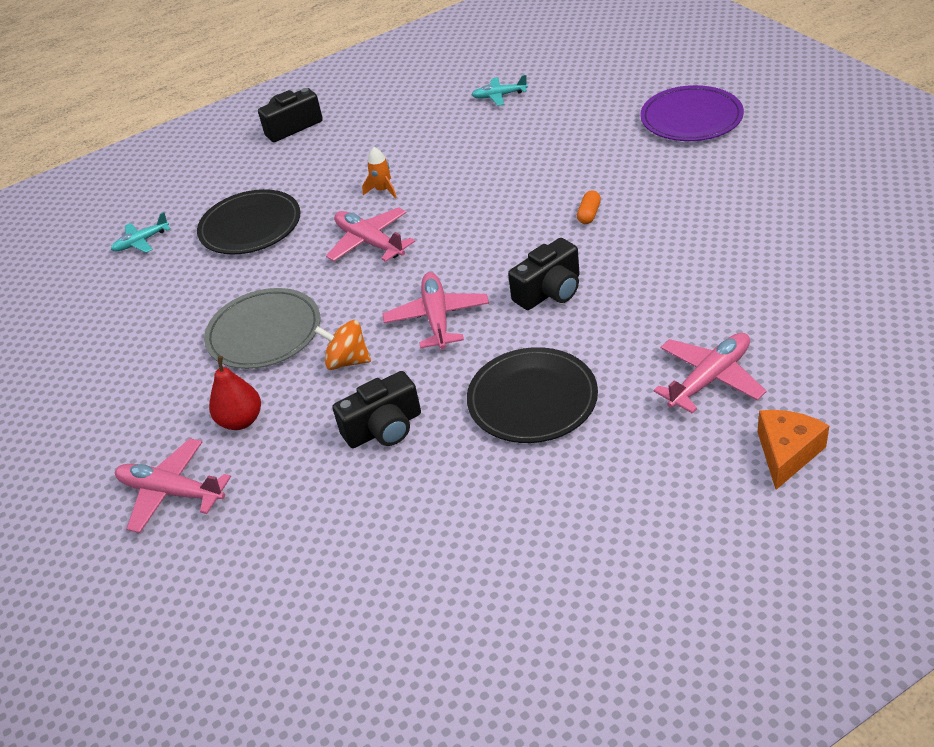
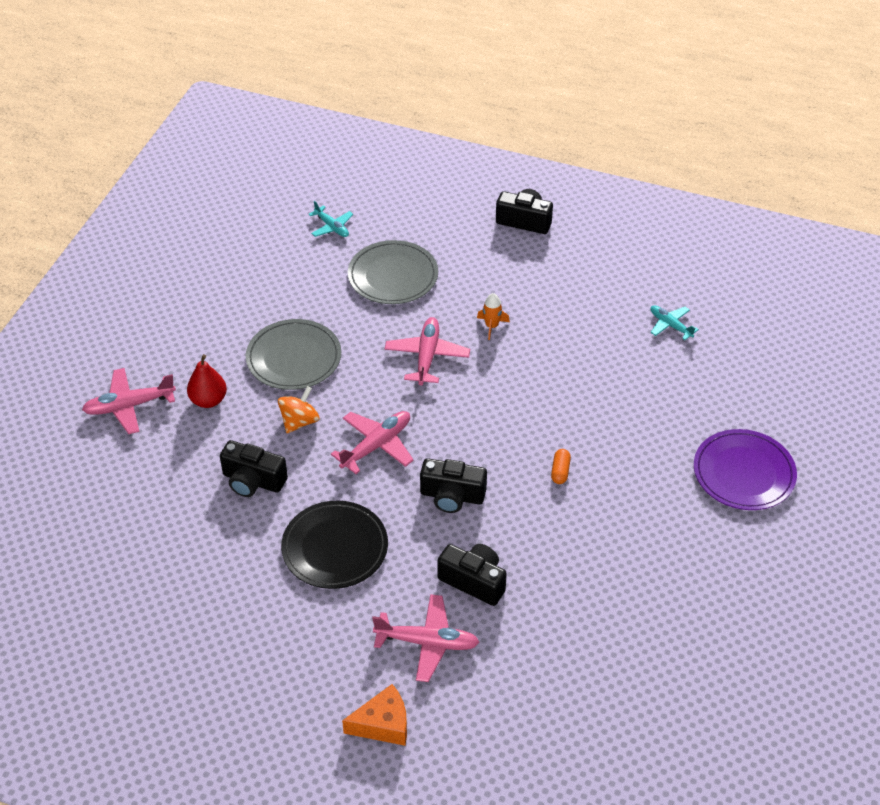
camera: 45 degrees right, 5 degrees up
(141, 242) = (332, 227): turquoise plane -> turquoise plane turned 150 degrees counterclockwise
(171, 492) = (129, 406): pink plane -> pink plane turned 90 degrees counterclockwise
(250, 226) = (393, 276): black plate -> grey plate
(347, 361) = (299, 421): orange spinning top -> orange spinning top turned 60 degrees clockwise
(589, 214) = (560, 471): orange capsule -> orange capsule turned 60 degrees counterclockwise
(663, 317) = (474, 581): none -> black camera

